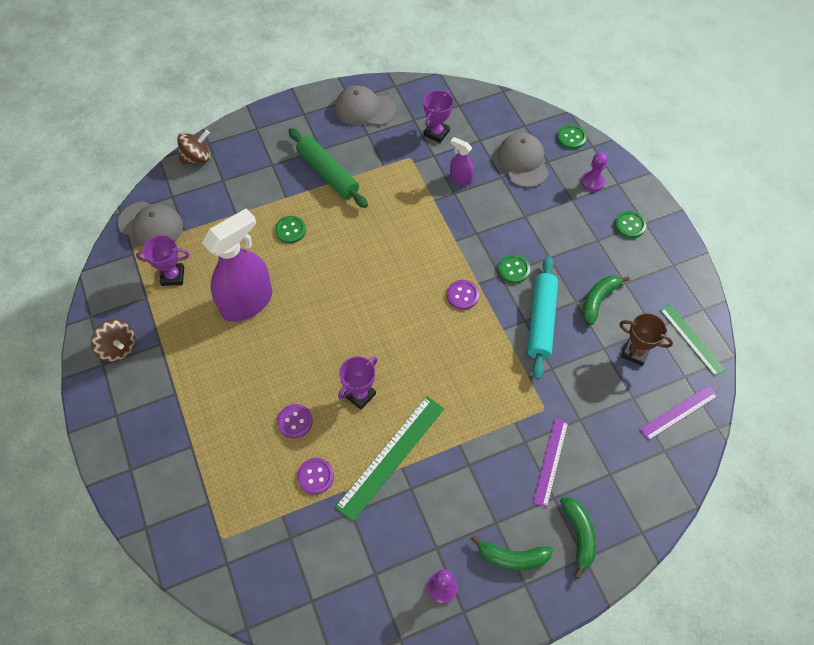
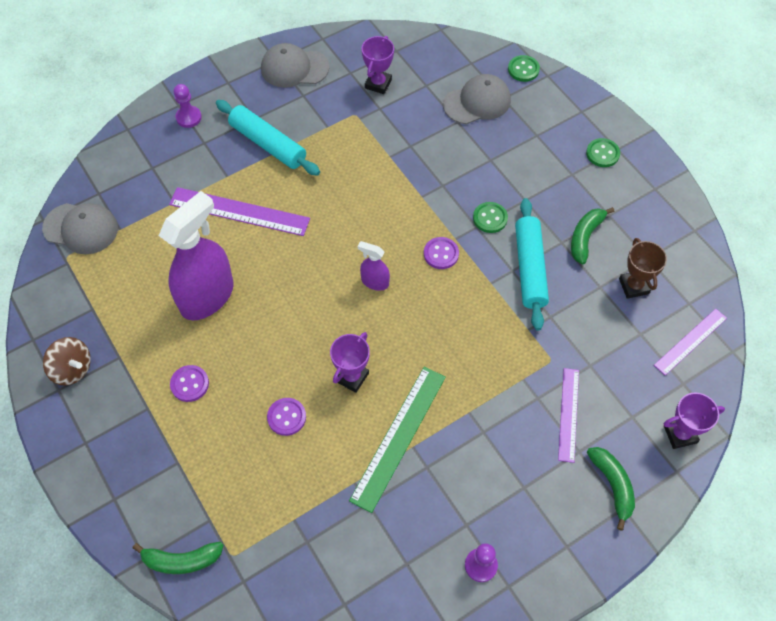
camera: 10 degrees left, 0 degrees up
(173, 276) = (118, 281): purple trophy -> purple trophy (680, 434)
(197, 158) = (118, 147): brown spinning top -> none
(290, 230) = (239, 211): green button -> purple ruler
(315, 476) = (321, 472): purple button -> purple button (189, 384)
(328, 173) = (268, 144): green rolling pin -> turquoise rolling pin
(460, 178) = (414, 129): purple spray bottle -> purple spray bottle (374, 282)
(512, 557) = (548, 521): green banana -> green banana (182, 560)
(523, 162) = (477, 102): grey cap -> grey cap turned 90 degrees clockwise
(592, 182) = (555, 113): purple pawn -> purple pawn (188, 117)
(635, 352) = (634, 286): brown trophy -> brown trophy turned 60 degrees clockwise
(691, 339) = (689, 263): green ruler -> none

